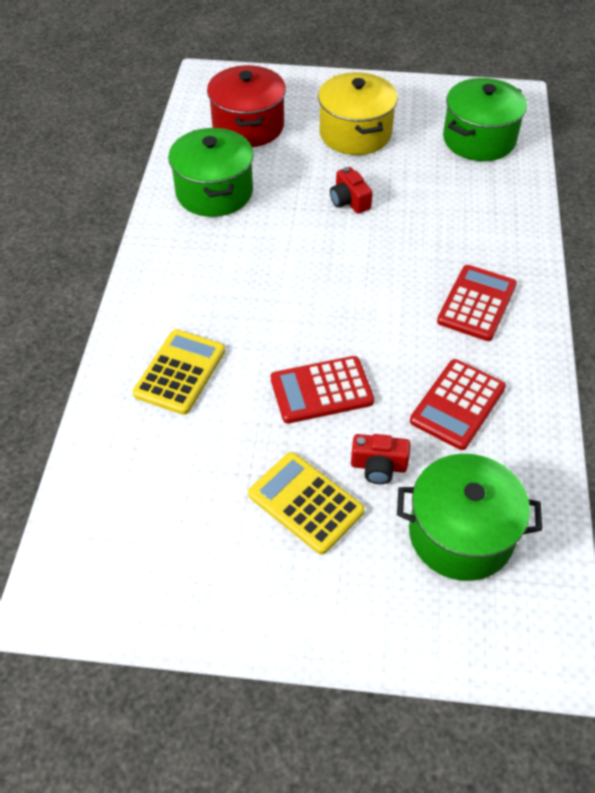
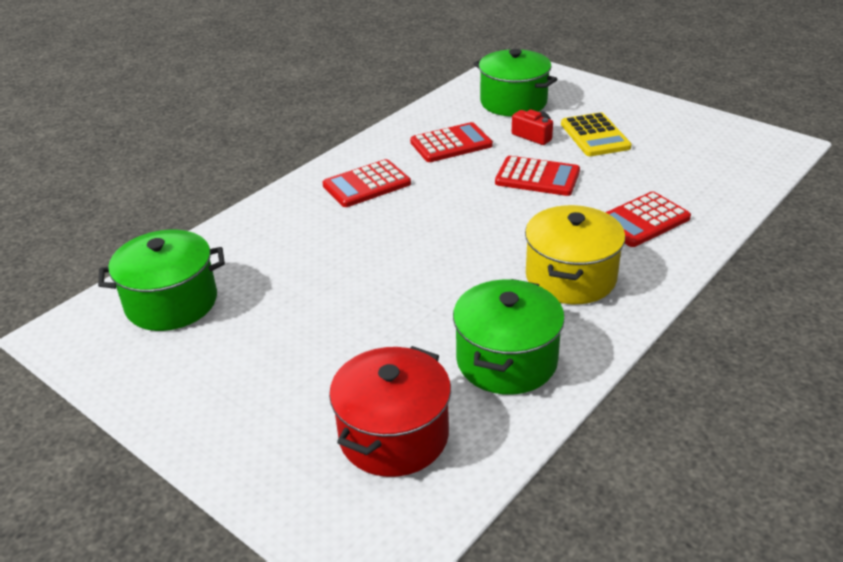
camera: 145 degrees left, 15 degrees down
(180, 372) = (642, 220): yellow calculator -> red calculator
(349, 201) = (374, 294): red camera -> none
(355, 133) = (281, 365): yellow pot -> yellow pot (570, 277)

